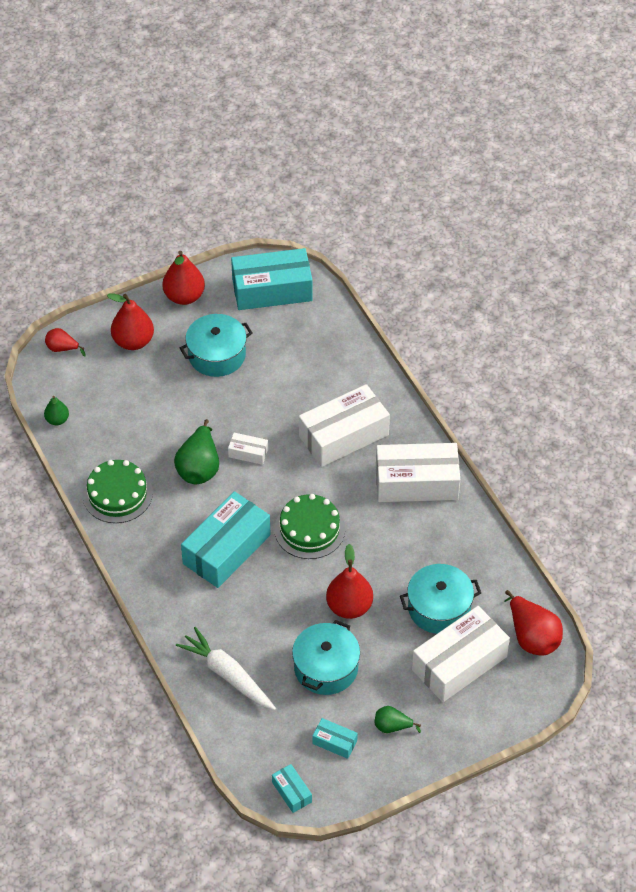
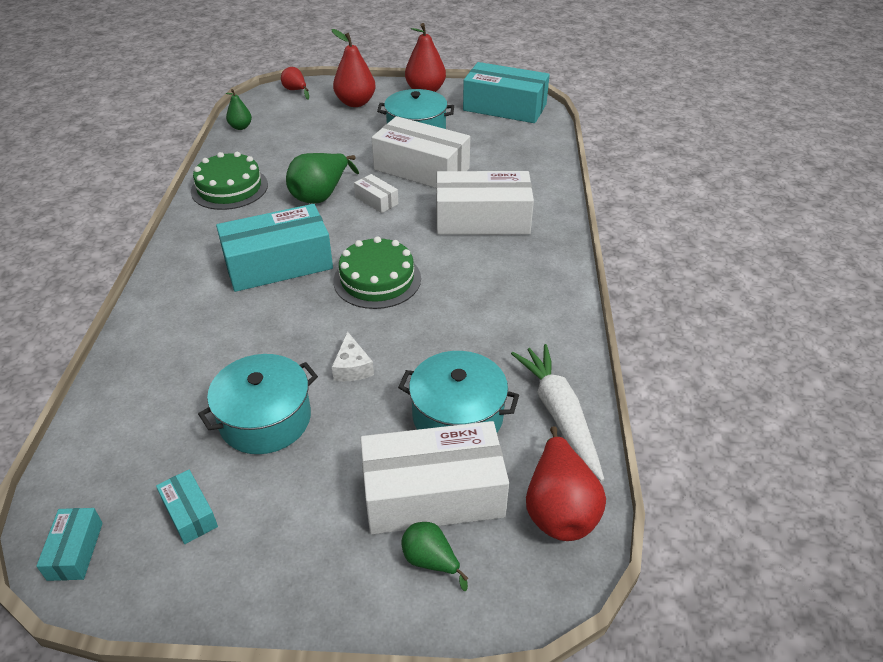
camera: 30 degrees right, 10 degrees down
(227, 675) = (155, 375): white carrot -> white carrot (559, 415)
(349, 607) = (352, 367): red pear -> white cheese
(392, 726) = (278, 532): green pear -> green pear (430, 561)
(416, 482) = (529, 283): white box -> white box (421, 169)

